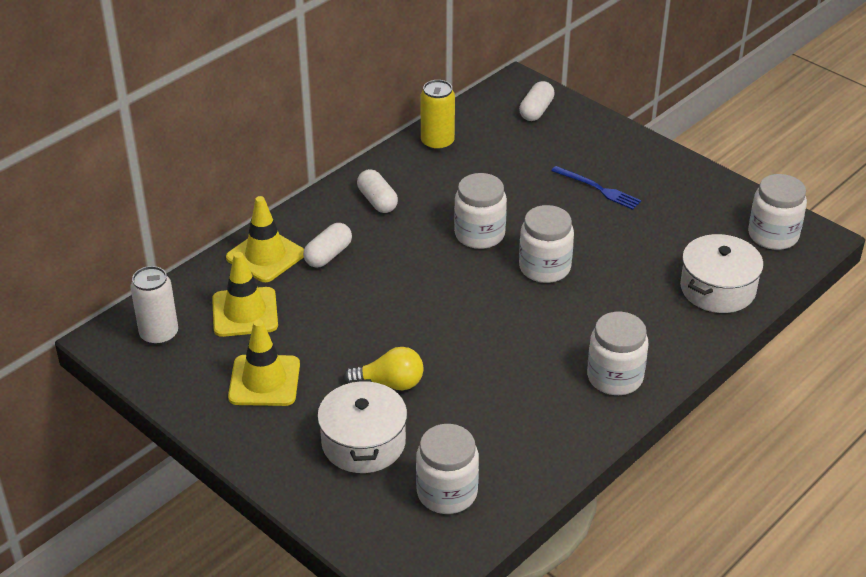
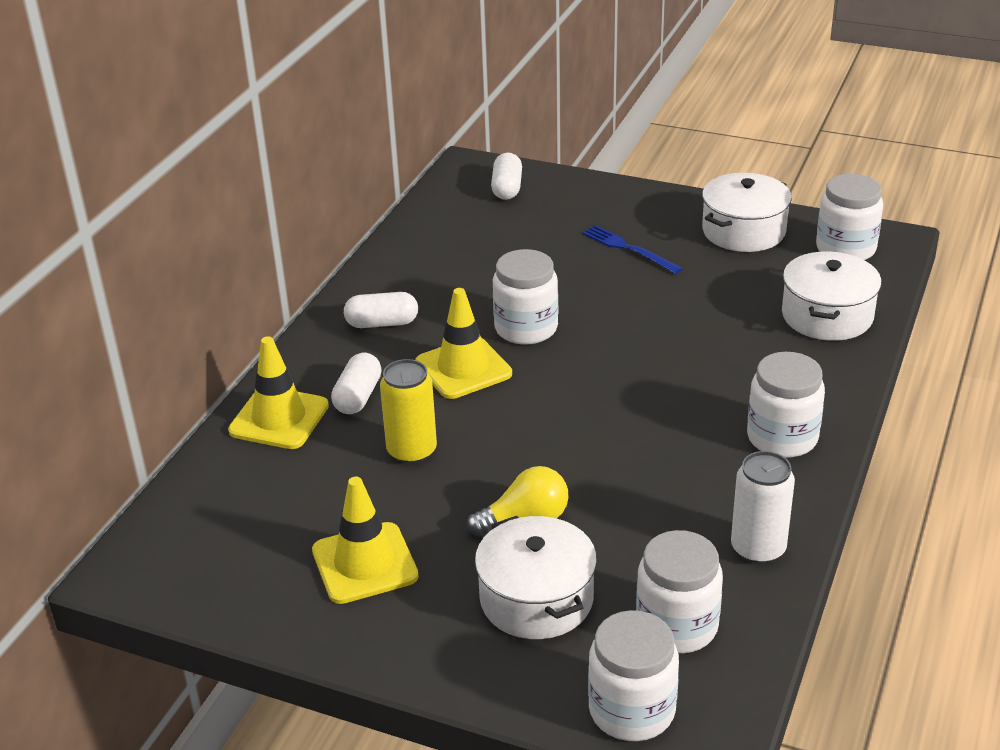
camera: 20 degrees left, 5 degrees down
(159, 334) = (191, 548): white can -> white can (758, 549)
(245, 312) = (291, 490): yellow traffic cone -> yellow traffic cone (463, 368)
(377, 201) = (382, 323): white capsule -> white capsule turned 45 degrees counterclockwise
(437, 143) = (415, 246): yellow can -> yellow can (412, 451)
(544, 267) = (624, 344): white jar -> white jar (632, 710)
(598, 189) = (628, 249): blue fork -> blue fork turned 150 degrees counterclockwise
(700, 197) = (743, 231): none -> white pot

